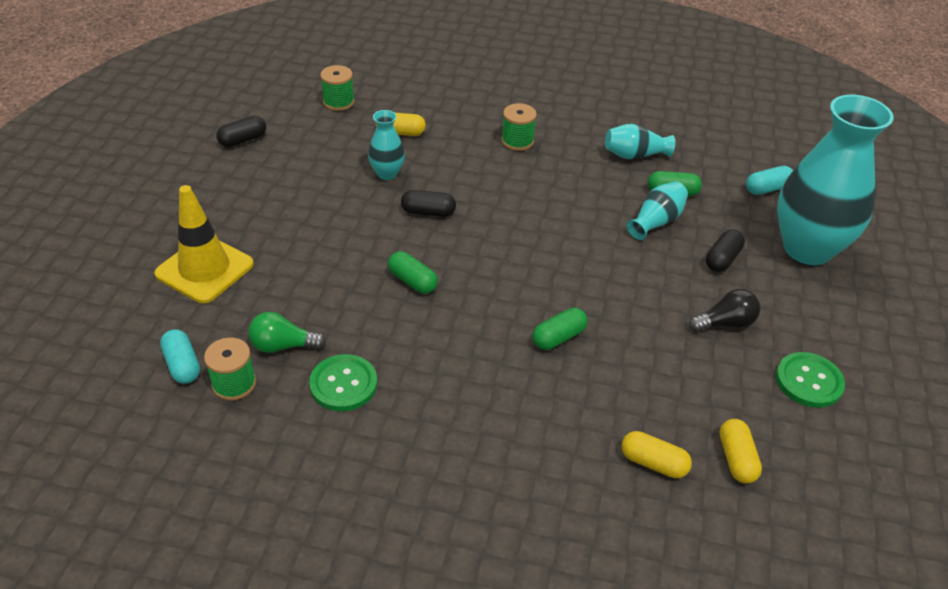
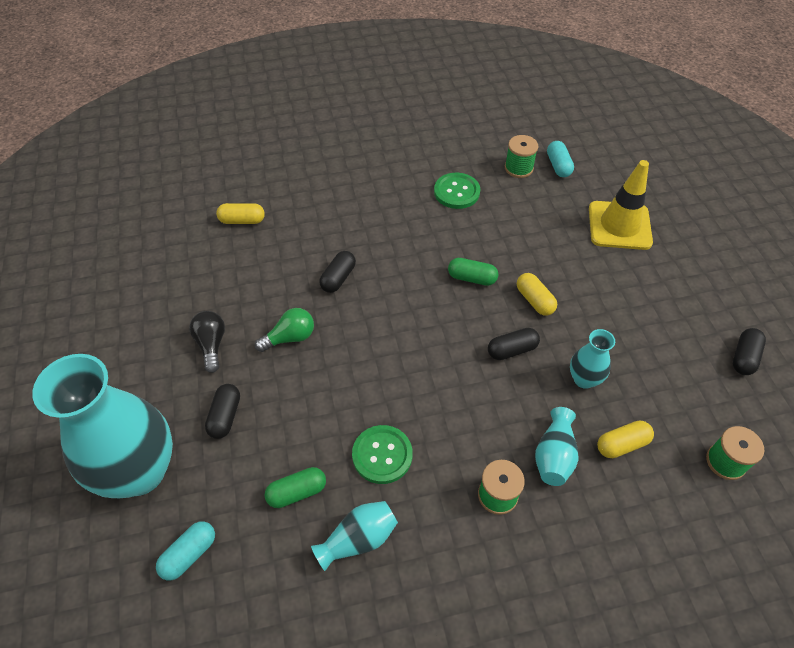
camera: 155 degrees right, 10 degrees up
(182, 365) = (558, 166): turquoise capsule -> turquoise capsule turned 45 degrees clockwise
(283, 346) = (514, 199): green light bulb -> green light bulb (290, 337)
(558, 337) = (338, 278): green capsule -> black capsule
(656, 221) = (301, 438): turquoise vase -> turquoise vase (554, 456)
(725, 323) = (211, 345): black light bulb -> black light bulb turned 120 degrees clockwise
(736, 459) = (189, 242): yellow capsule -> yellow capsule (534, 300)
(809, 381) = (139, 319): green button -> green button (382, 455)

